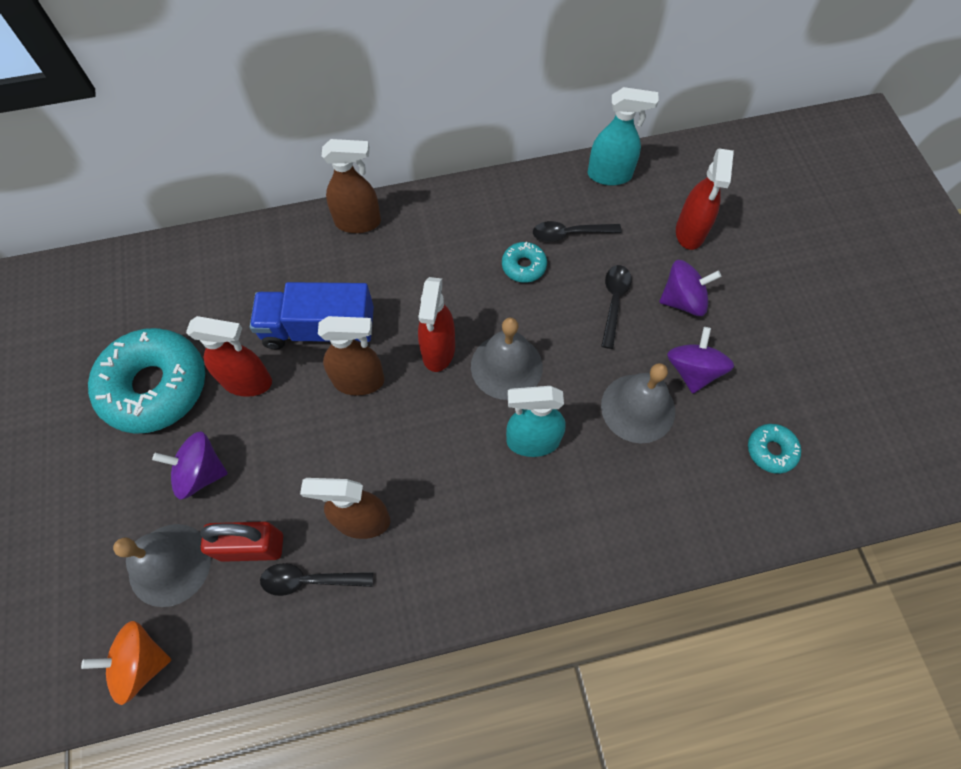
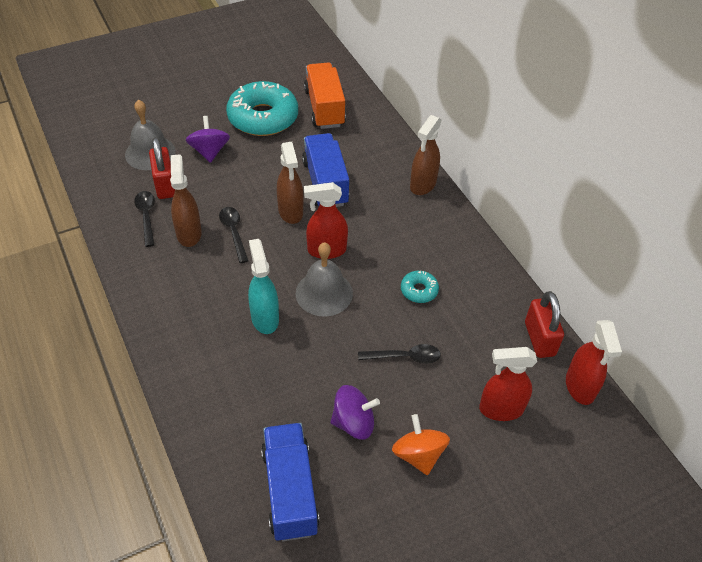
camera: 75 degrees right, 15 degrees down
(141, 662) = (93, 156): orange spinning top -> orange spinning top (418, 455)
(168, 302) = (324, 108): none -> orange truck
(248, 382) = (276, 157): red spray bottle -> red spray bottle (580, 387)
(358, 222) = (422, 185): brown spray bottle -> brown spray bottle turned 45 degrees clockwise
(570, 234) = (463, 317): black spoon -> black spoon (234, 232)
(610, 175) = (539, 339): turquoise spray bottle -> red padlock
(638, 408) = (308, 385): grey bell -> none
(682, 300) = (423, 409): purple spinning top -> none
(771, 450) = (290, 491): turquoise donut -> blue truck

